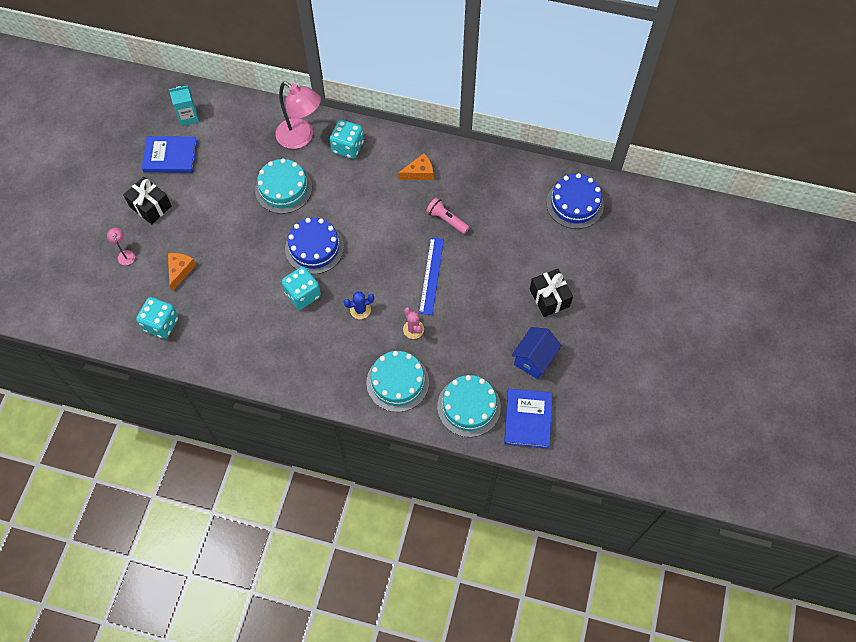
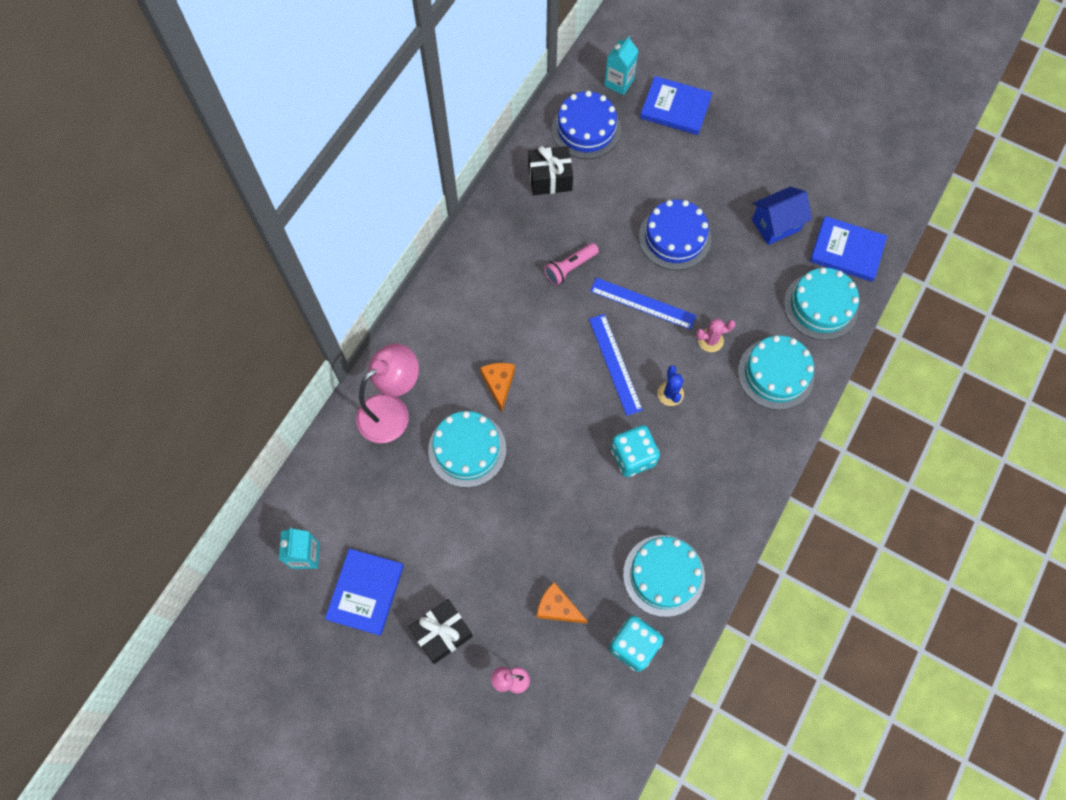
camera: 75 degrees left, 5 degrees up
(216, 333) = (663, 575): none -> turquoise cake
(314, 248) = (568, 429): blue cake -> blue cake (674, 237)
(348, 147) = (426, 356): turquoise dice -> none
(375, 267) = (615, 364): none -> blue ruler
(419, 173) = (492, 281): orange cheese -> orange cheese (499, 384)
(534, 359) = (775, 225): blue house -> blue house turned 75 degrees counterclockwise
(549, 298) = (702, 189): black gift -> black gift (550, 178)
(620, 263) = (675, 108): none -> blue book
(628, 217) = (619, 82): none -> turquoise carton

